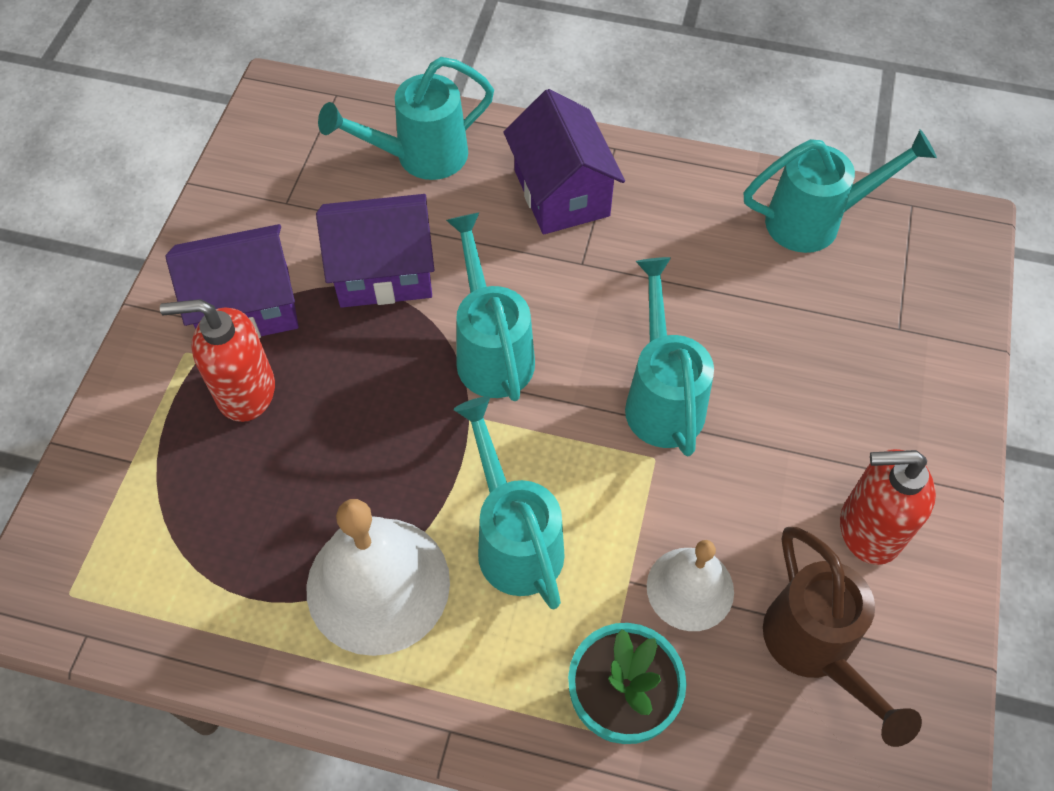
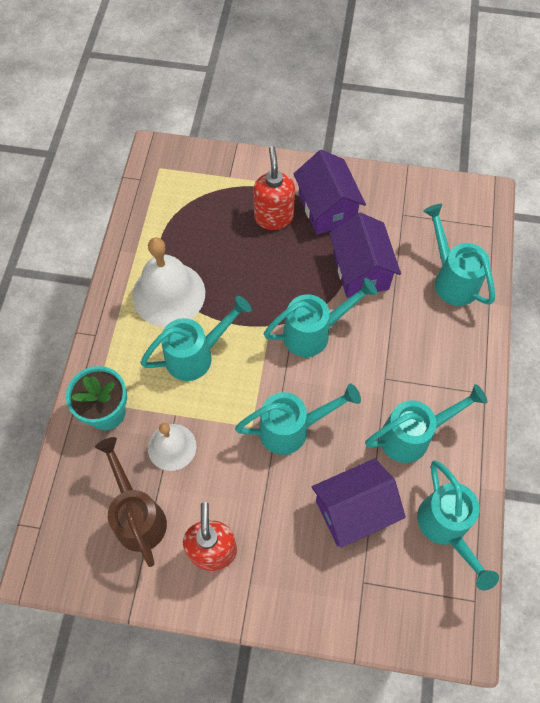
camera: 85 degrees right, 5 degrees up
(562, 193) = (439, 363): purple house -> purple house (354, 510)
(677, 240) = (413, 435): none -> turquoise watering can
(815, 650) = (137, 515): brown watering can -> brown watering can turned 90 degrees clockwise

